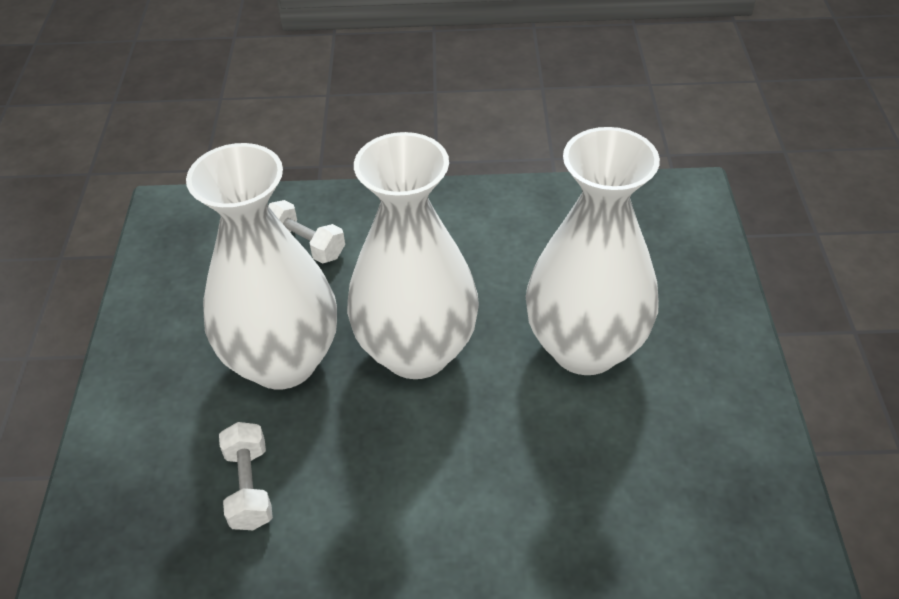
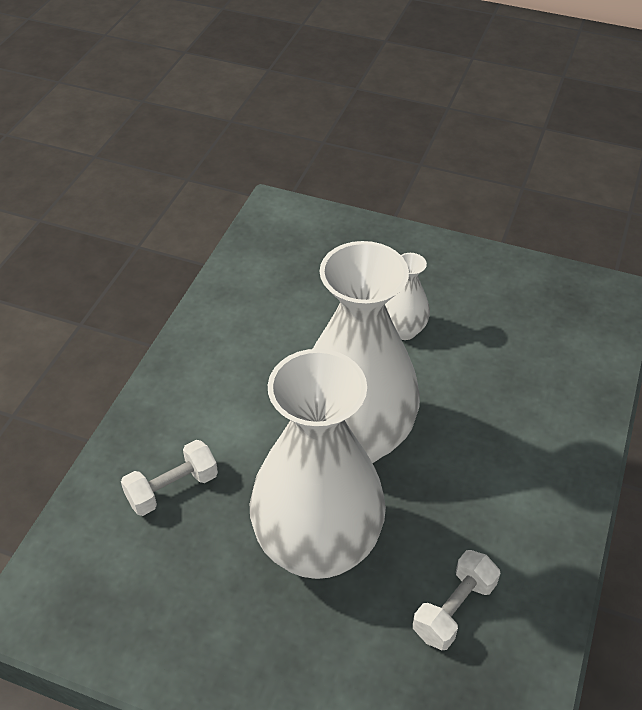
camera: 70 degrees left, 0 degrees up
(249, 487) = (454, 609): white dumbbell -> white dumbbell turned 60 degrees counterclockwise
(585, 347) = (404, 330): white vase -> white vase, size x0.44

